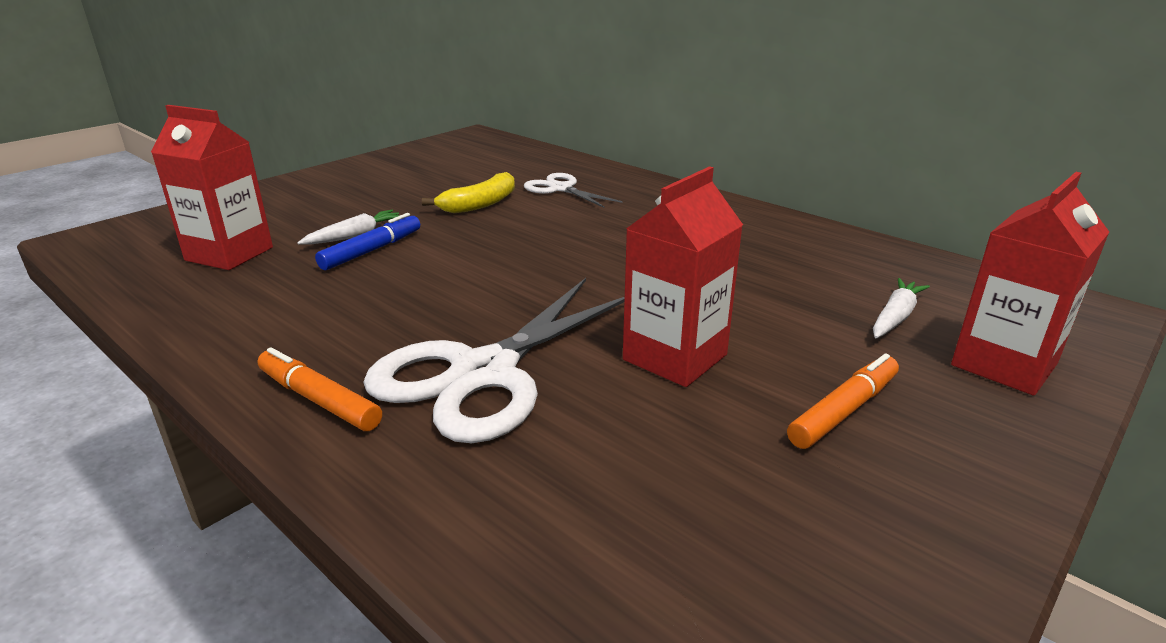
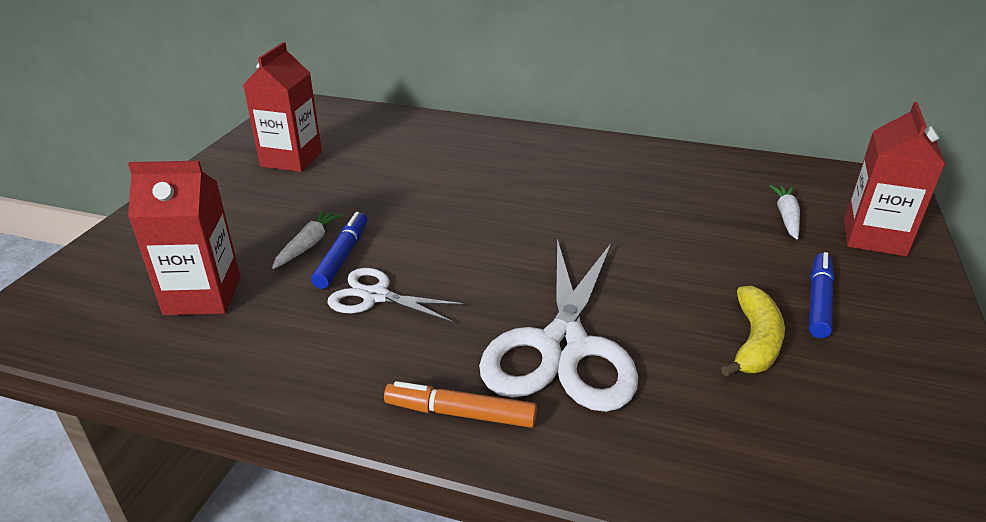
camera: 25 degrees left, 5 degrees up
(480, 204) = (389, 183): yellow banana -> yellow banana (754, 342)
(560, 188) = (443, 152): white scissors -> white scissors (375, 296)
(675, 357) = (681, 291): red carton -> red carton (291, 159)
(843, 411) = (818, 301): orange marker -> blue marker

